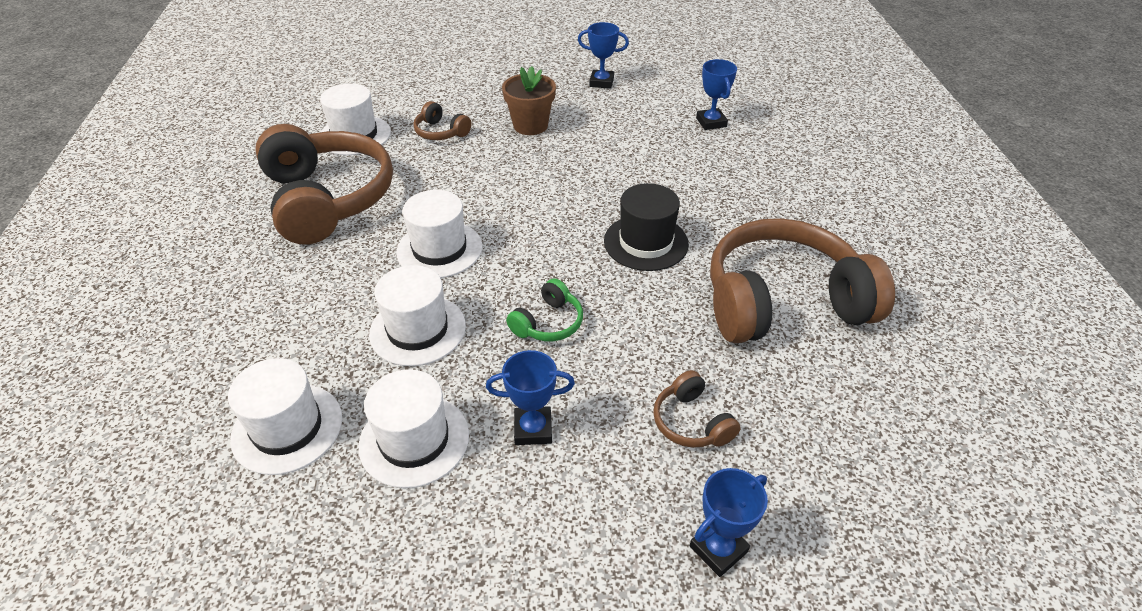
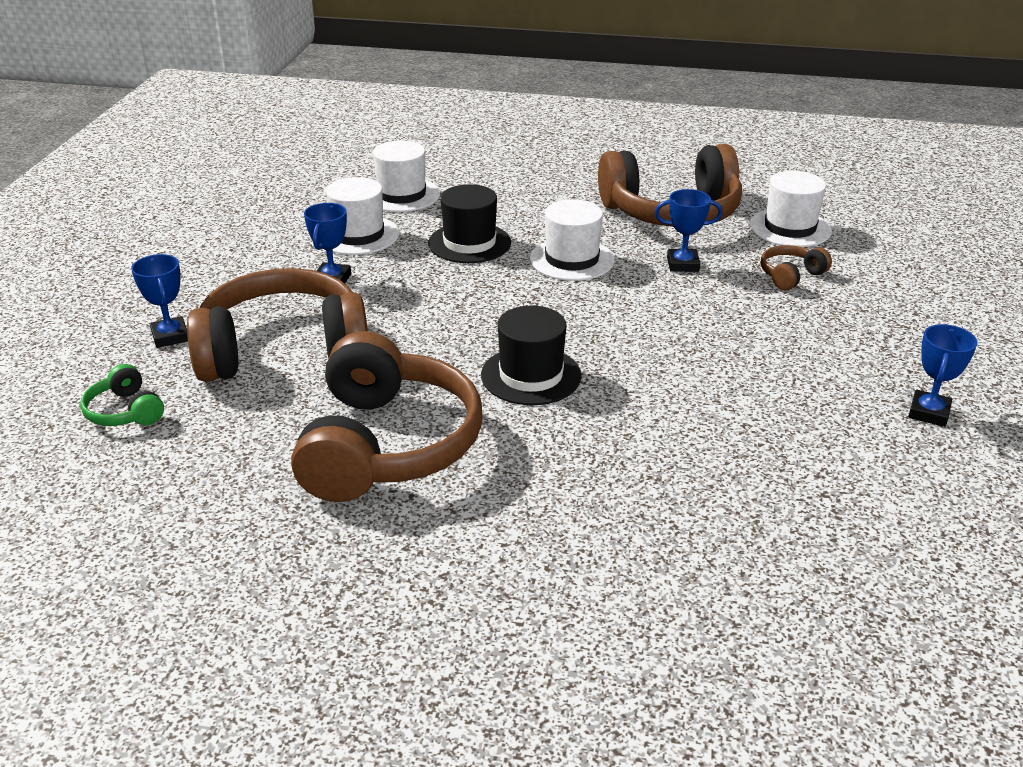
camera: 105 degrees right, 10 degrees down
(417, 329) = (469, 243): white hat -> black hat
(530, 125) = (800, 335): brown flower pot -> none
(548, 323) = (442, 301): green headphones -> green headphones (125, 411)
(691, 422) = (283, 350): brown headphones -> brown headphones, size x2.35
(711, 122) = (796, 495): blue trophy -> blue trophy (682, 264)

